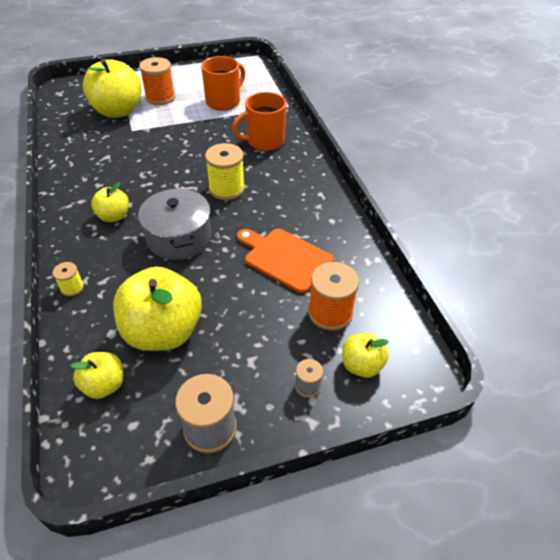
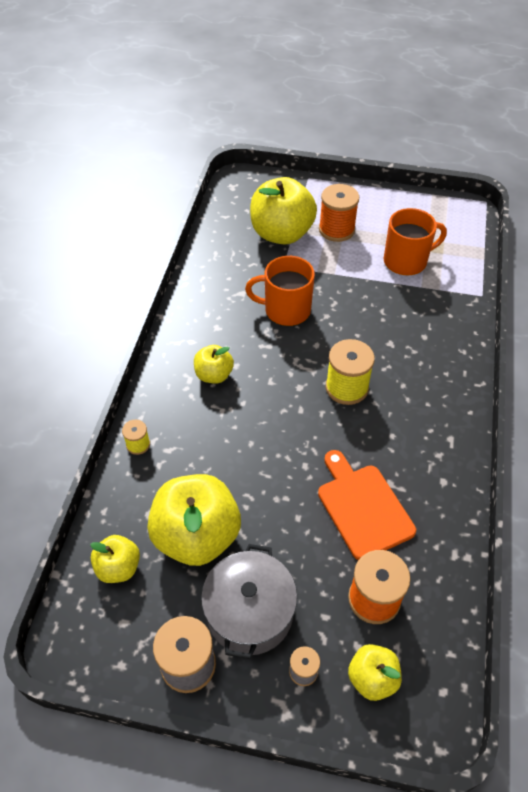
camera: 30 degrees right, 5 degrees up
(179, 237) = (265, 430): grey pot -> grey pot (249, 612)
(264, 141) = (424, 337): orange mug -> orange mug (286, 310)

